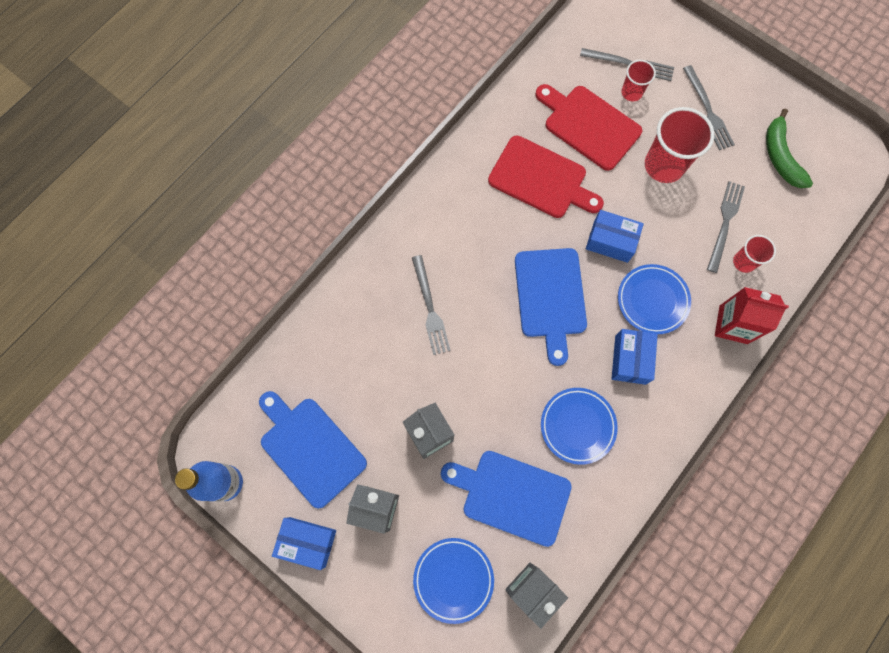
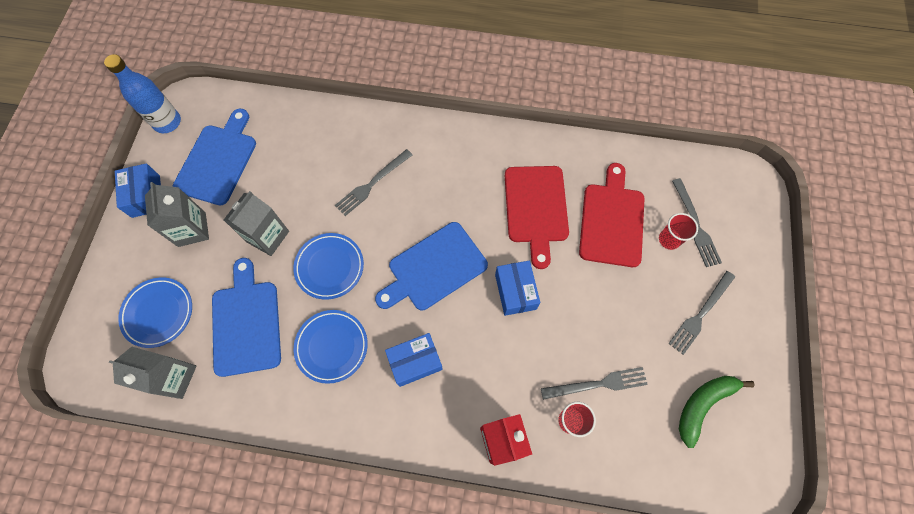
camera: 60 degrees right, 5 degrees down
(652, 300) = (481, 354): blue plate -> blue plate (329, 267)
(664, 165) = (618, 301): red cup -> none

